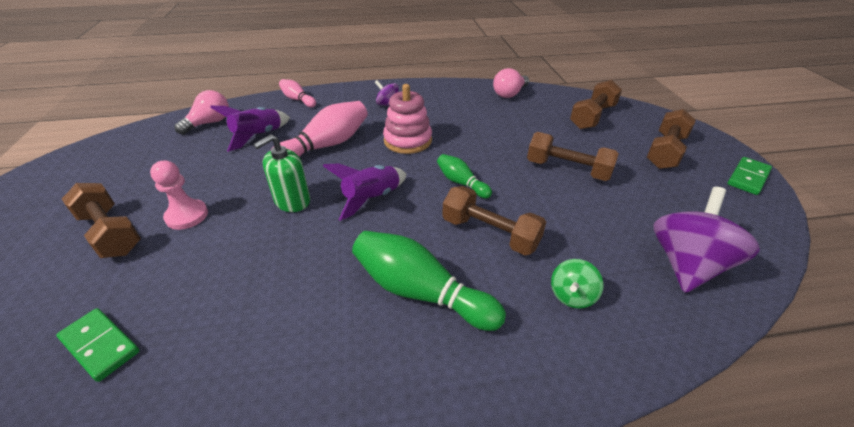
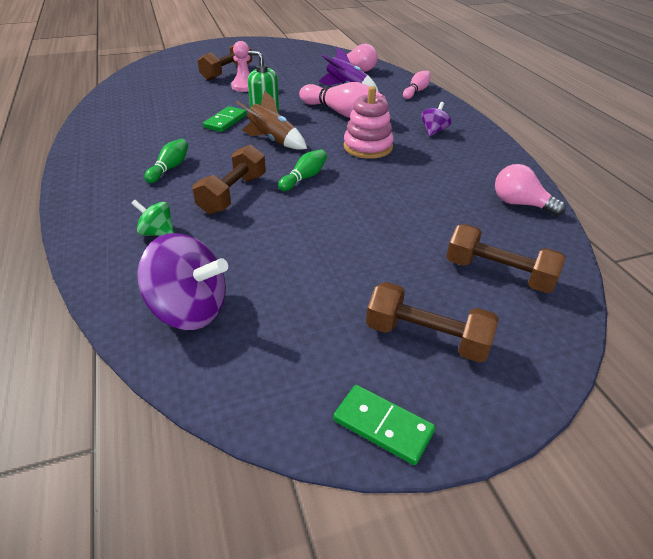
camera: 80 degrees right, 0 degrees up
(100, 345) = (146, 90): green domino -> green domino (225, 121)
(372, 198) = (273, 140): purple rocket -> brown rocket
(420, 292) = (170, 168): green bowling pin -> green bowling pin, size x0.55
(567, 169) = (347, 242): brown dumbbell -> none

